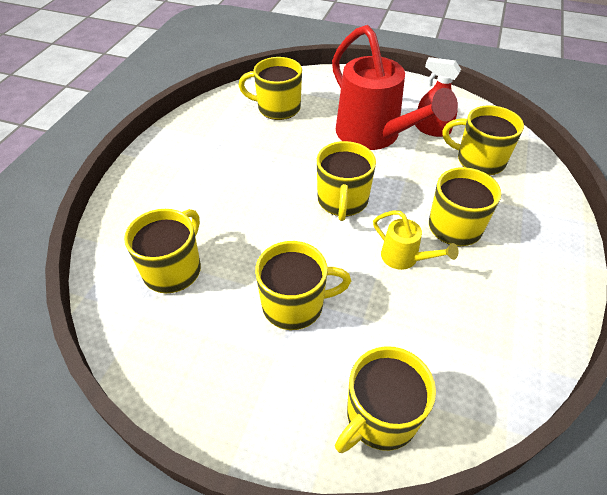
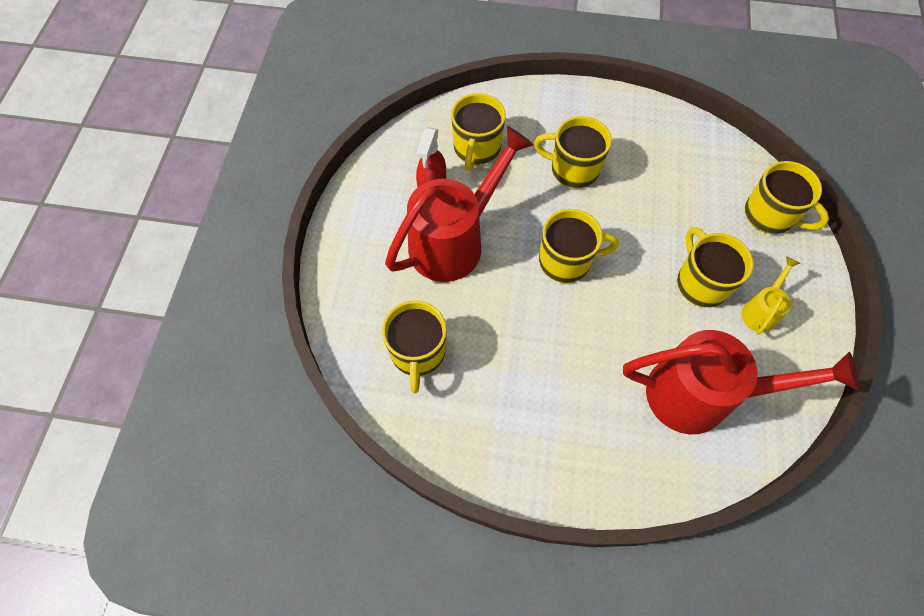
camera: 100 degrees left, 15 degrees up
(173, 269) = (701, 395): yellow mug -> red watering can
(404, 258) = (623, 206): yellow watering can -> yellow watering can (761, 311)

